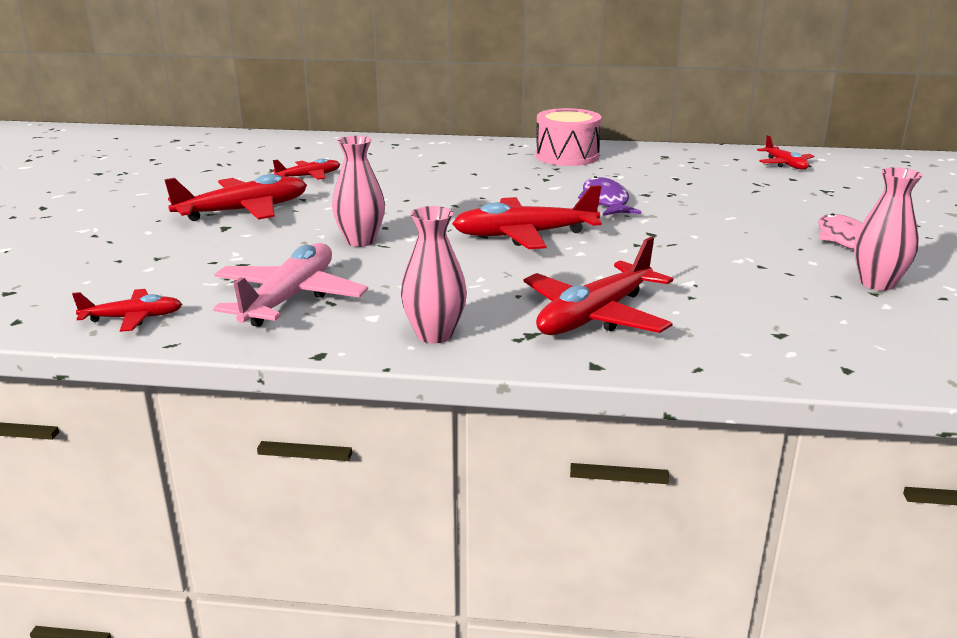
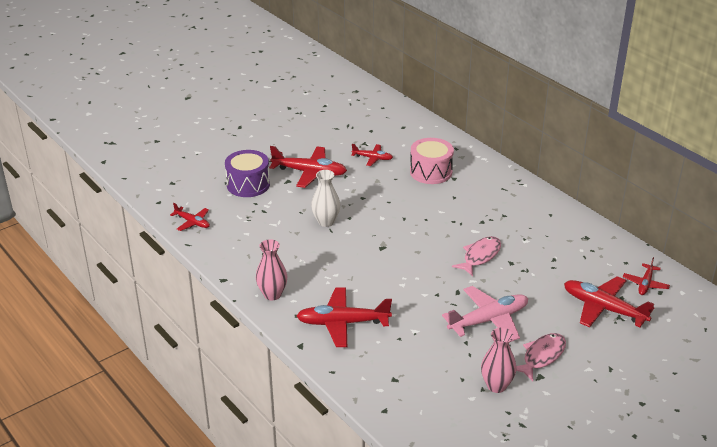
camera: 45 degrees right, 10 degrees up
(164, 249) = (248, 184): none -> purple drum
(290, 298) = (253, 243): pink plane -> pink plane (488, 320)
(360, 241) = (326, 222): pink vase -> white vase
(524, 235) = (398, 258): red plane -> red plane (603, 308)
(567, 156) = (529, 208): pink drum -> pink drum (431, 172)
(606, 201) = (480, 256): purple fish -> pink fish

